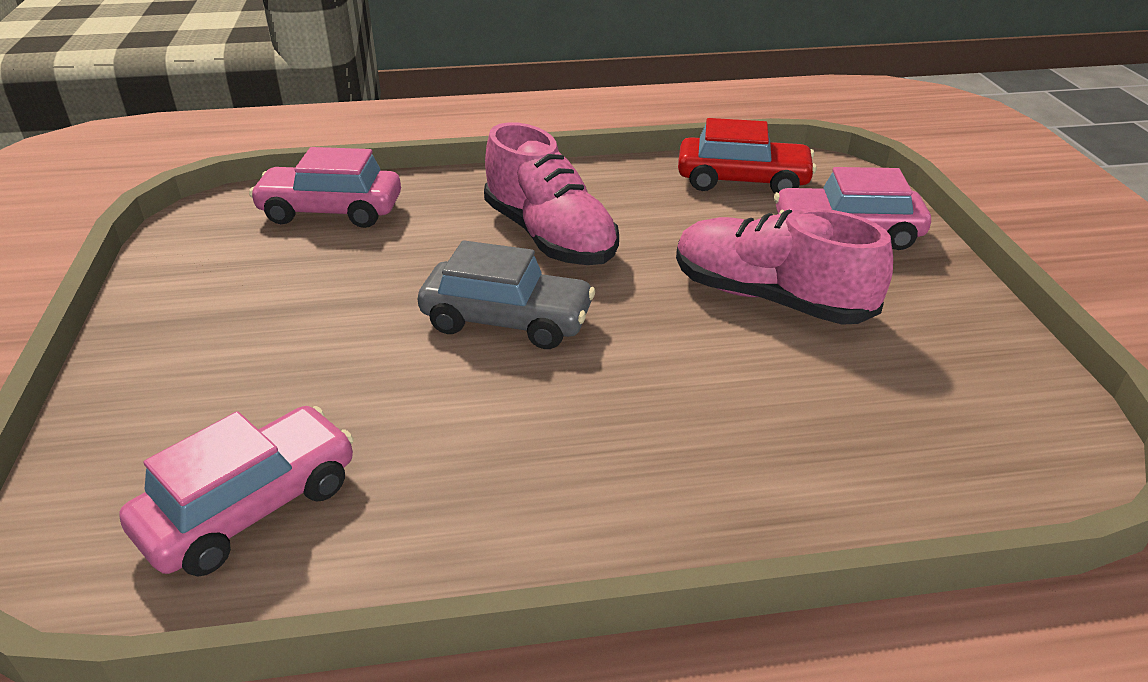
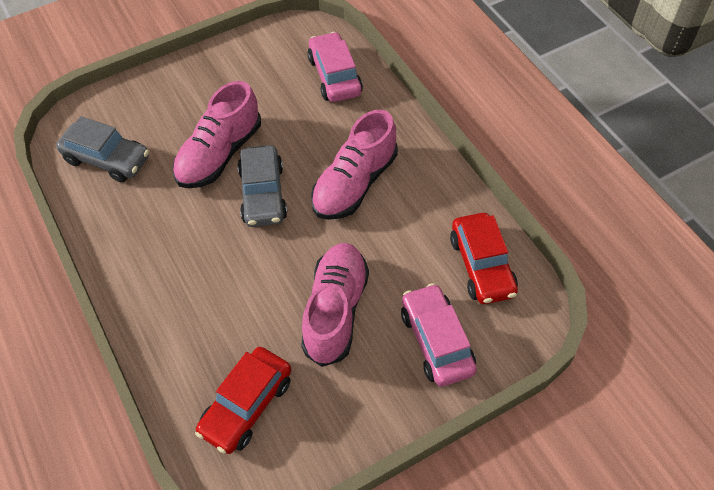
camera: 70 degrees right, 20 degrees up
(250, 507) = (107, 159): pink car -> grey car
(381, 350) = (219, 154): none -> pink shoe
(926, 419) = (247, 406): none -> red car

